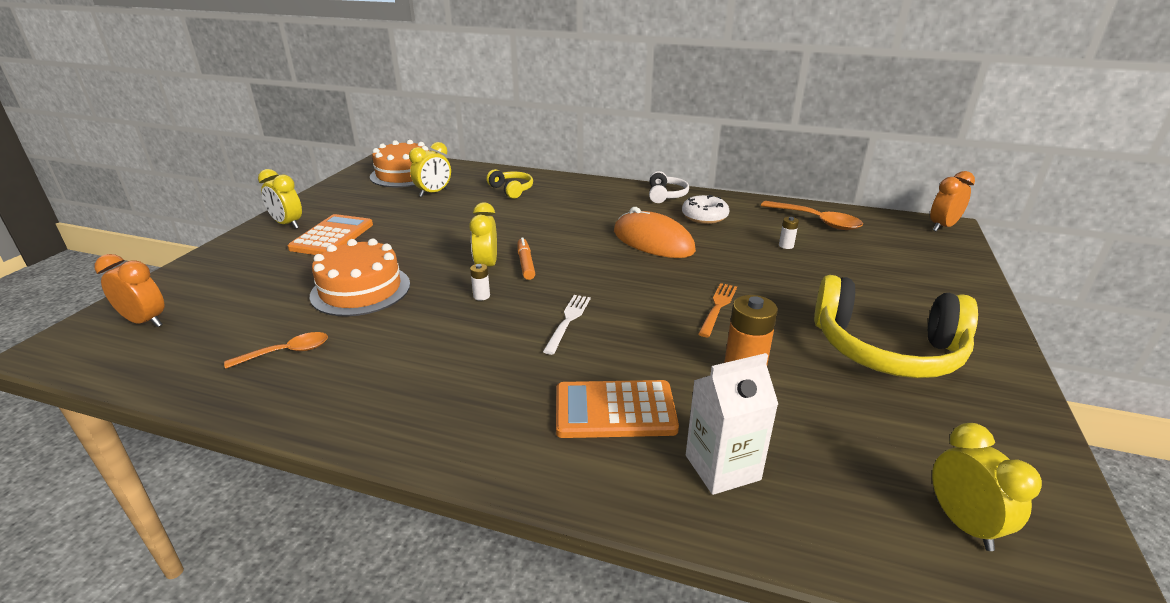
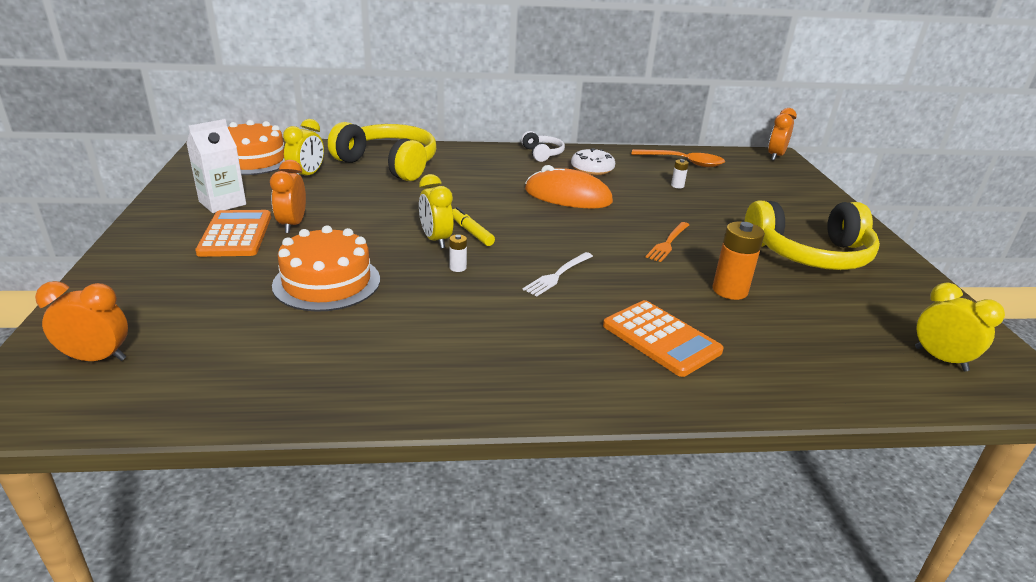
camera: 25 degrees left, 0 degrees up
(286, 352) = (309, 355): orange spoon -> none
(287, 224) = (165, 229): yellow clock -> none
(382, 234) = (292, 225): none -> orange clock
(511, 190) = (389, 164): yellow headphones -> yellow headphones, size x2.05
(526, 264) = (471, 232): orange marker -> yellow marker
(568, 320) = (557, 275): white fork -> white fork turned 135 degrees counterclockwise
(615, 410) = (661, 338): orange calculator -> orange calculator turned 105 degrees counterclockwise
(718, 307) = (668, 243): orange fork -> orange fork turned 150 degrees counterclockwise
(722, 467) = (772, 361): white carton -> white carton (222, 203)

